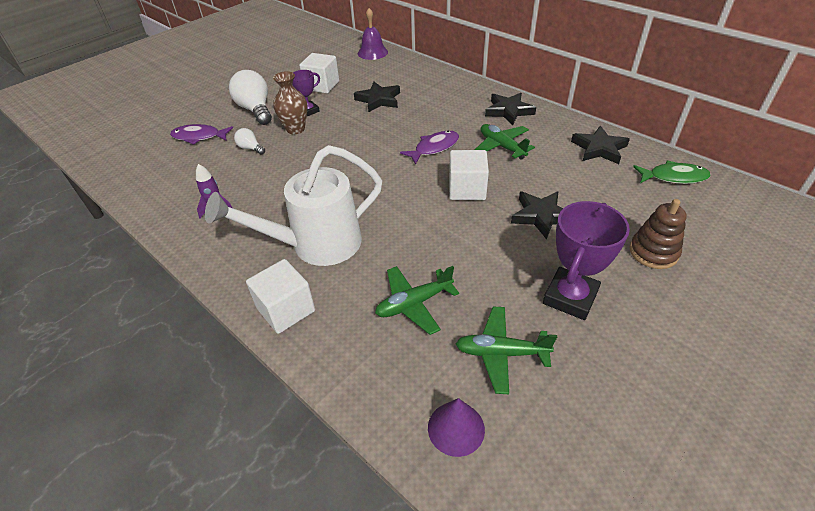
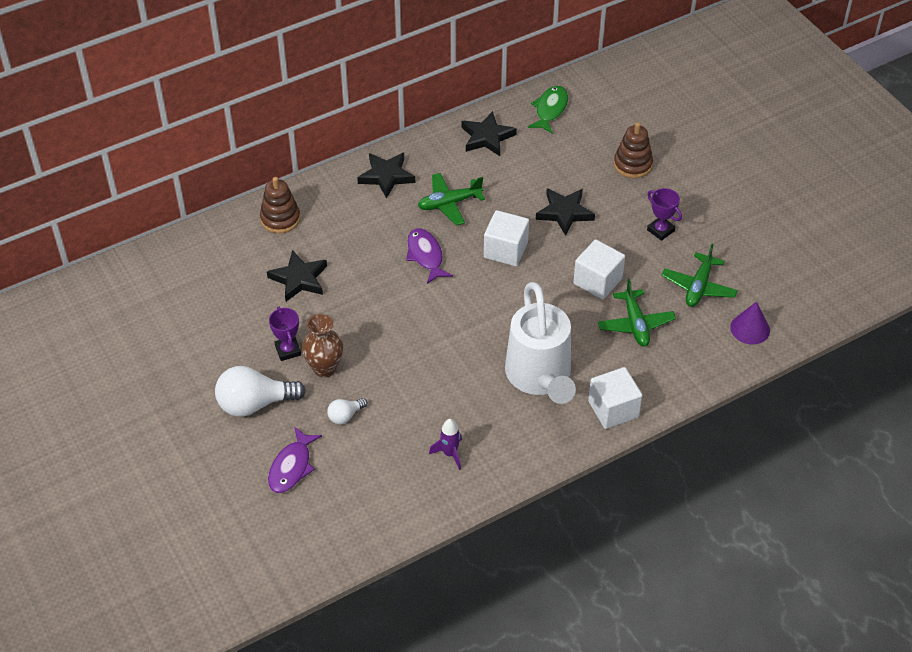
camera: 75 degrees left, 5 degrees up
(322, 86) = (229, 328): white cube -> white cube (597, 281)
(372, 52) = (165, 259): purple bell -> none
(432, 80) = (280, 219): none -> brown stacking toy
(570, 297) = (660, 230): purple trophy -> purple trophy, size x0.58

